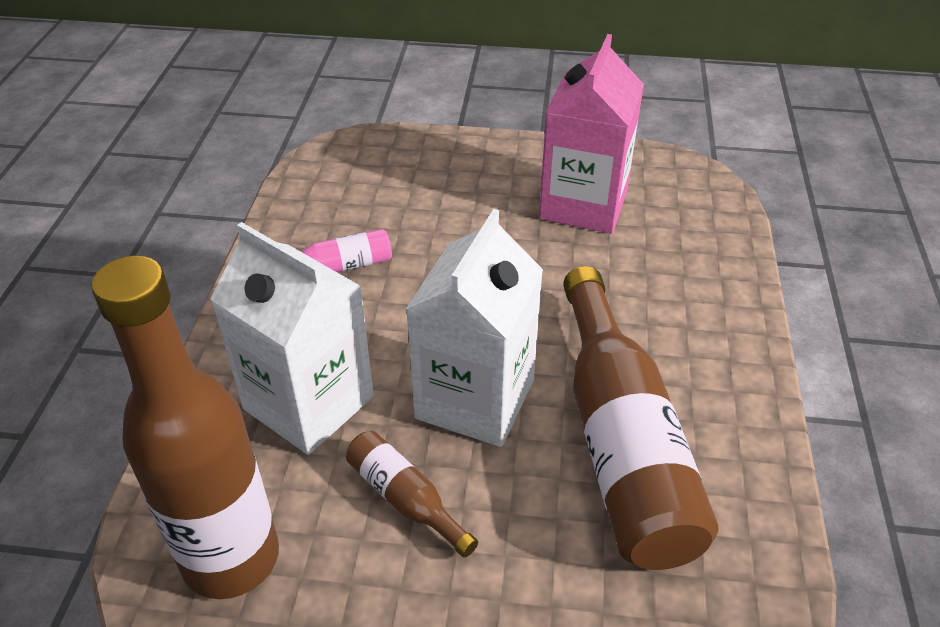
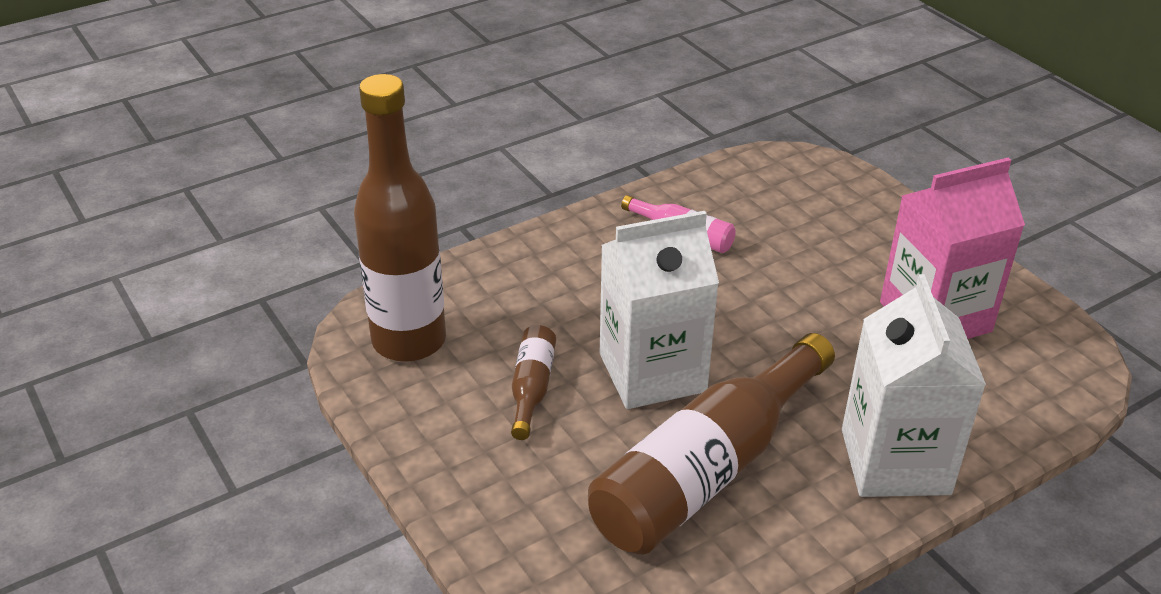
camera: 50 degrees right, 5 degrees down
(308, 403) = (553, 298): white carton -> white carton (895, 461)

